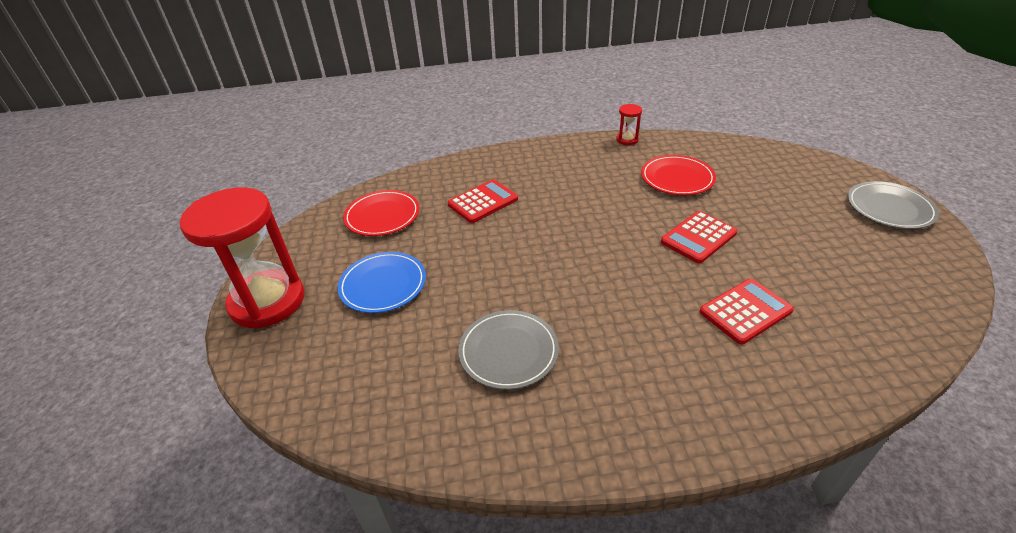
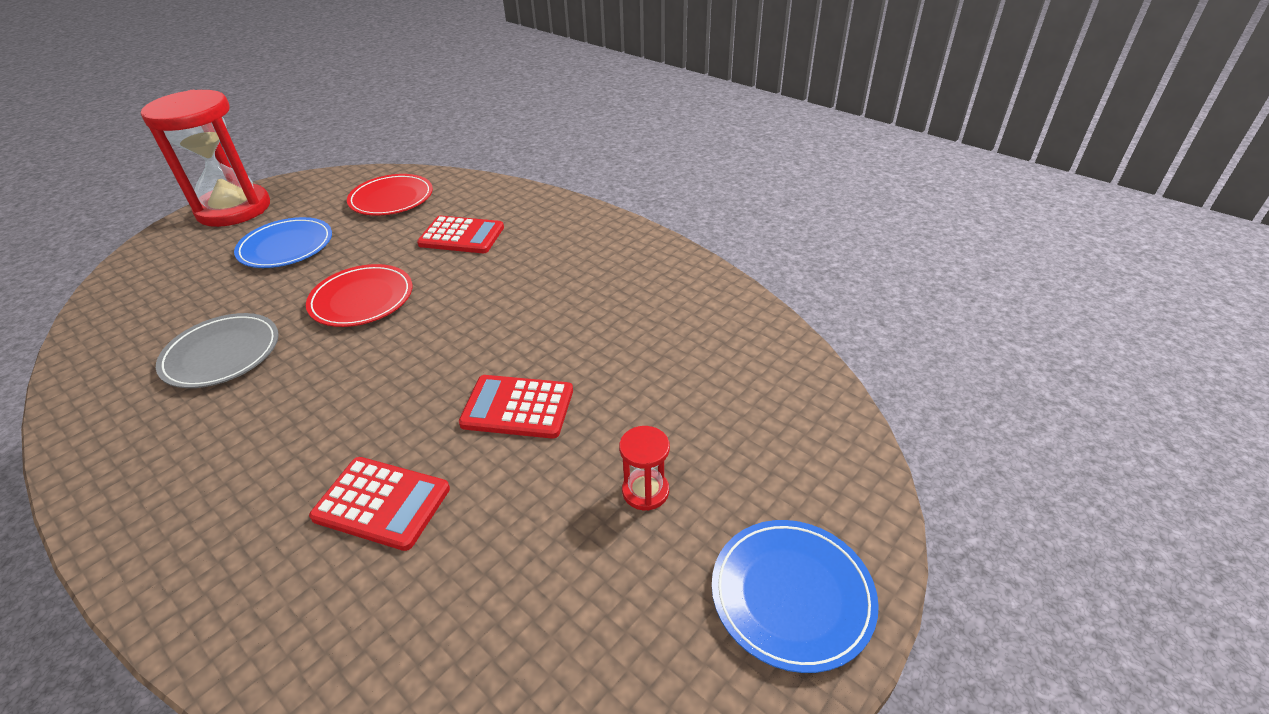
camera: 50 degrees right, 0 degrees up
(627, 140) = (696, 269): red hourglass -> red hourglass (645, 491)
(677, 178) = (644, 340): red plate -> red plate (362, 299)
(889, 208) = (791, 595): grey plate -> blue plate

